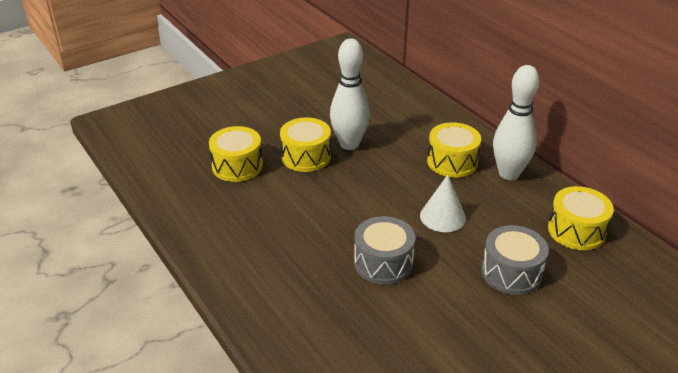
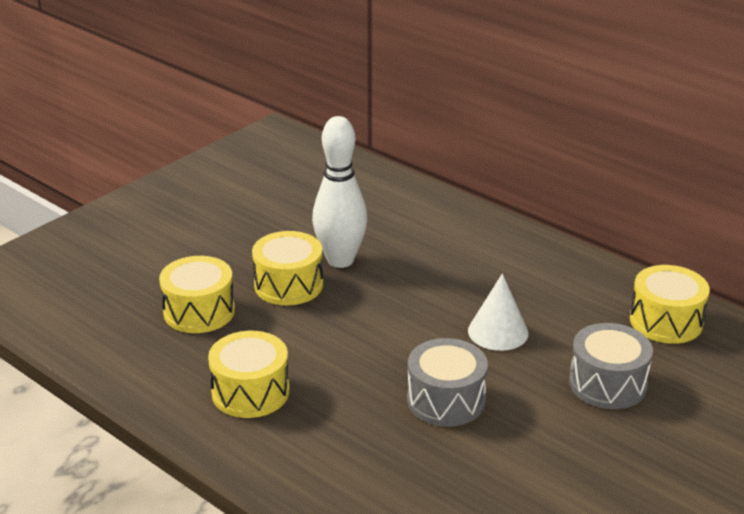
camera: 15 degrees left, 5 degrees down
(452, 162) = (483, 262): yellow drum -> yellow drum (250, 392)
(509, 174) = (559, 266): white bowling pin -> none

